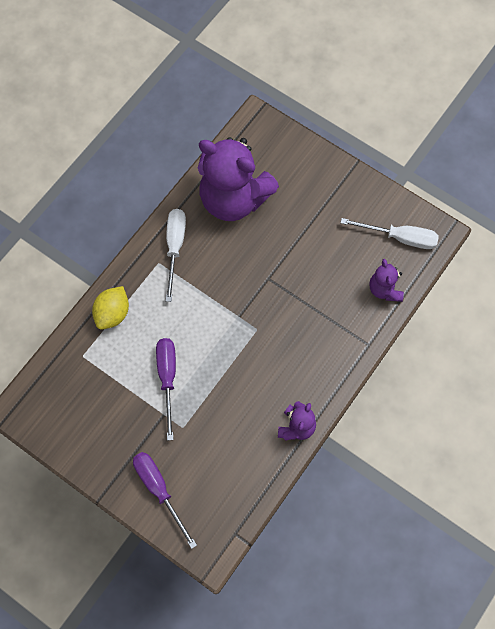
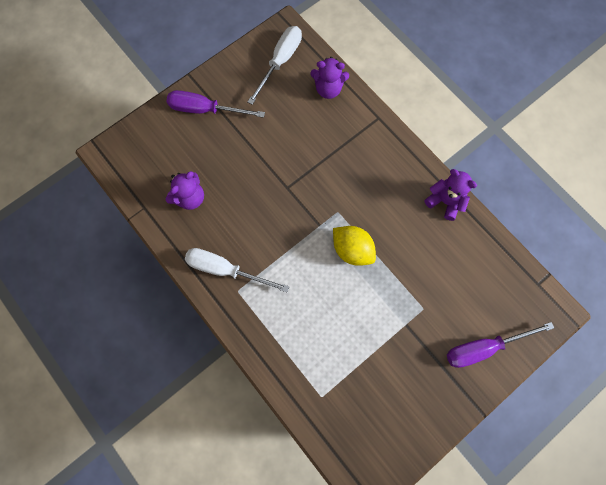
camera: 75 degrees left, 5 degrees up
(113, 314) = (282, 353): yellow lemon -> yellow lemon (352, 250)
(167, 378) = (368, 311): purple screwdriver -> purple screwdriver (205, 109)
(233, 199) = (190, 198): purple teddy bear -> purple teddy bear, size x0.46

